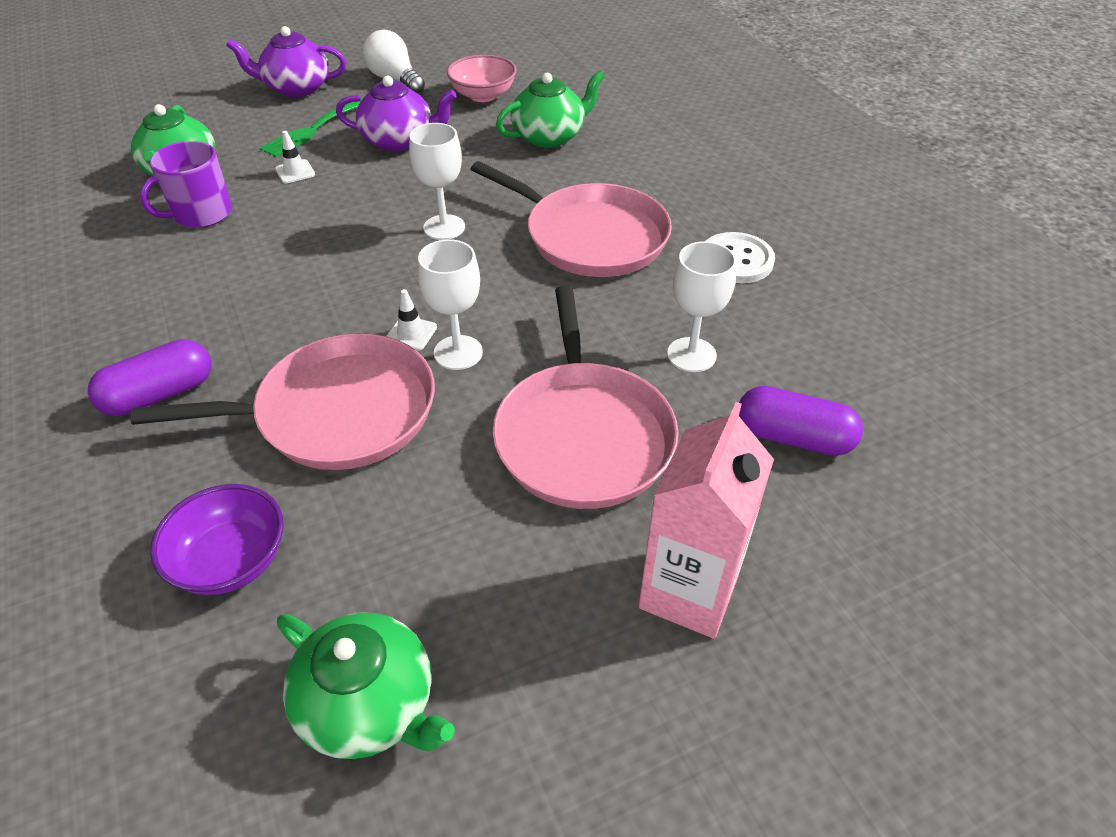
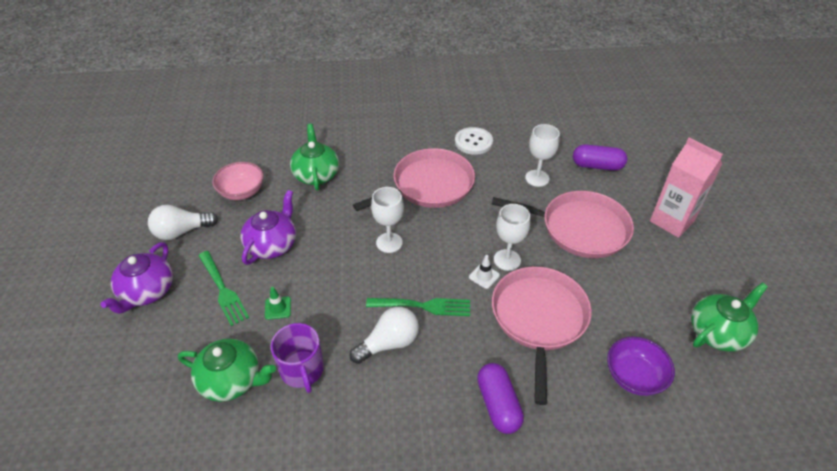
camera: 70 degrees left, 0 degrees up
(256, 269) = (389, 343): none -> white light bulb
(295, 172) = (278, 308): white traffic cone -> green traffic cone
(330, 285) = (423, 306): none -> green fork
(793, 437) = (597, 166): purple capsule -> purple capsule turned 60 degrees clockwise

